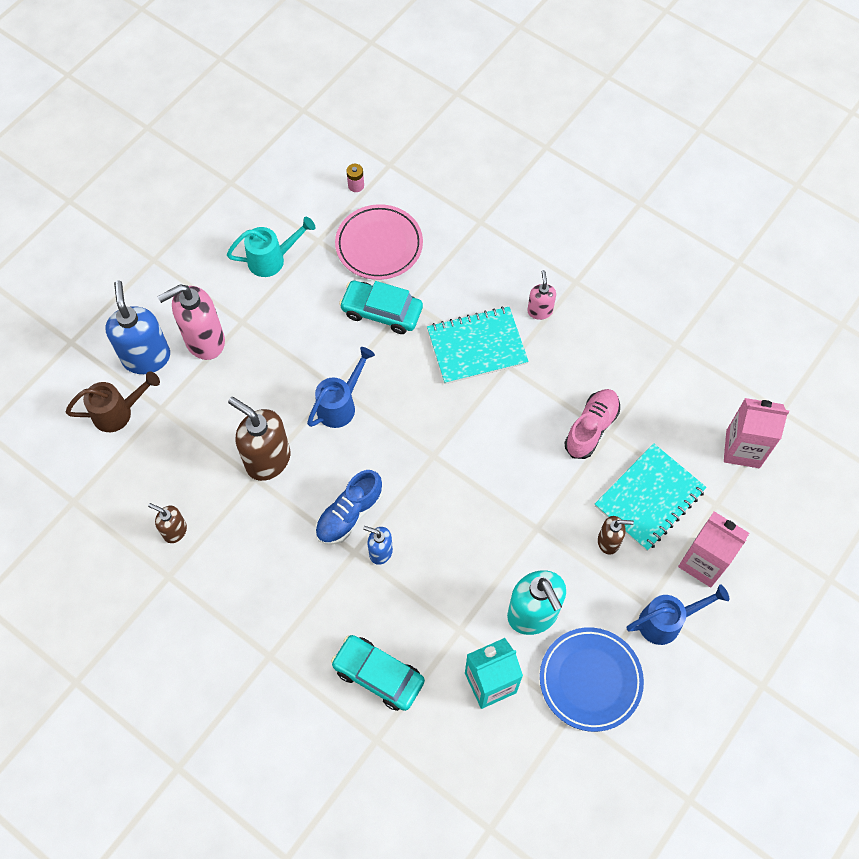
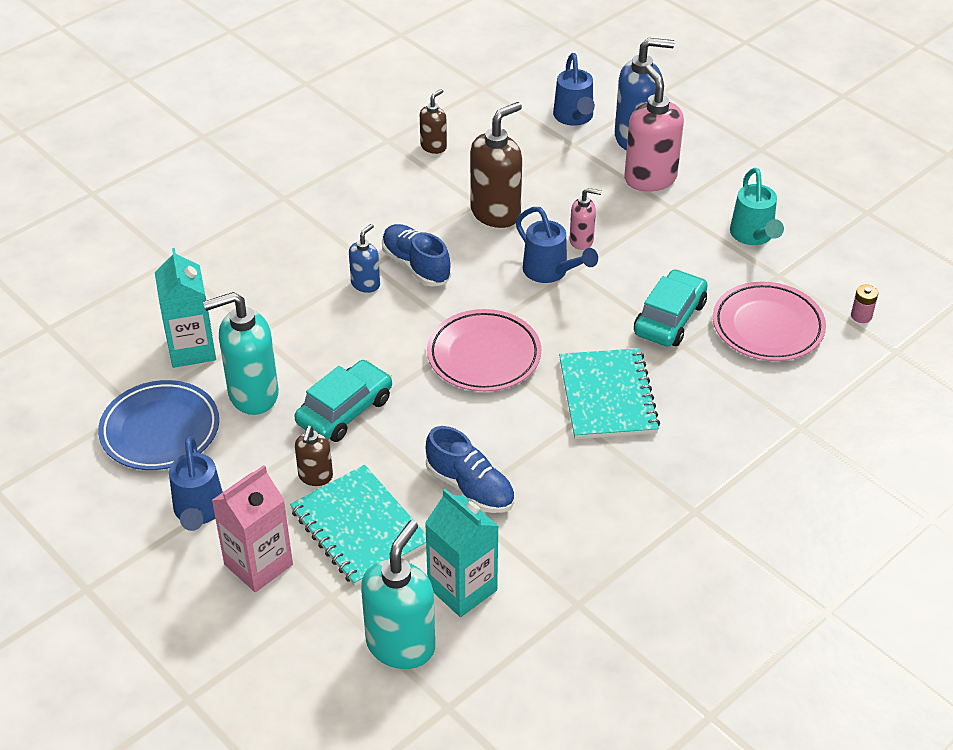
camera: 100 degrees right, 20 degrees down
(119, 412) = (574, 118): brown watering can -> blue watering can
(378, 675) = (234, 268): turquoise car -> turquoise car (345, 411)
(450, 441) = (484, 355): none -> pink plate
(539, 311) = (652, 465): pink soap dispenser -> pink soap dispenser (581, 241)
(591, 428) = (470, 487): pink shoe -> blue shoe
(684, 418) = (462, 589): none -> turquoise carton
(742, 449) = (401, 645): pink carton -> turquoise soap dispenser

